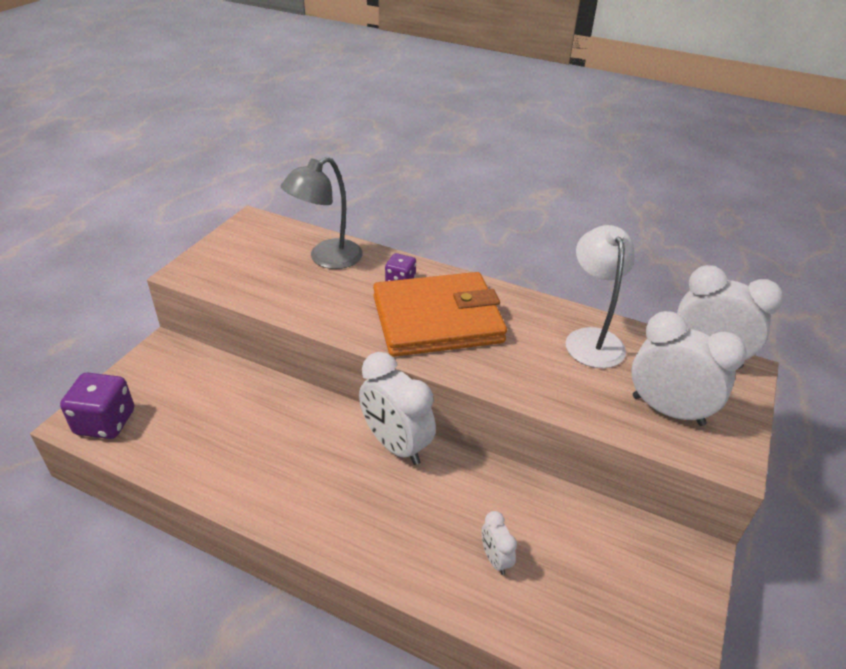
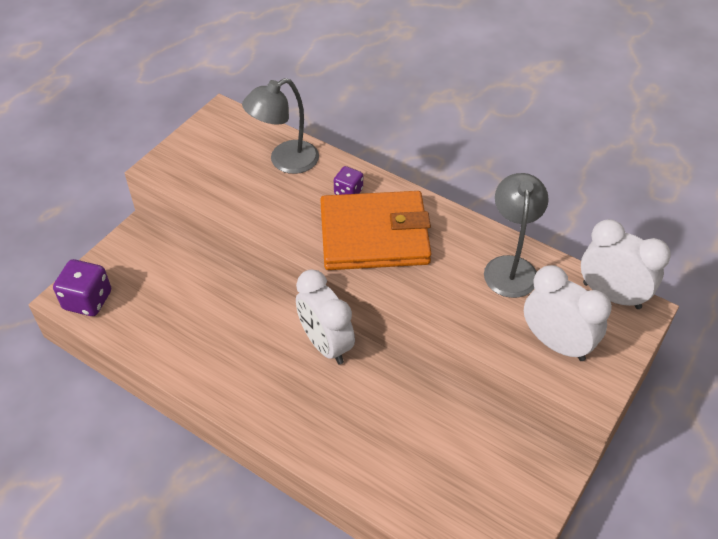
camera: 10 degrees right, 10 degrees up
(495, 559) = (389, 451): white clock -> none
(591, 339) = (510, 267): white lamp -> grey lamp

